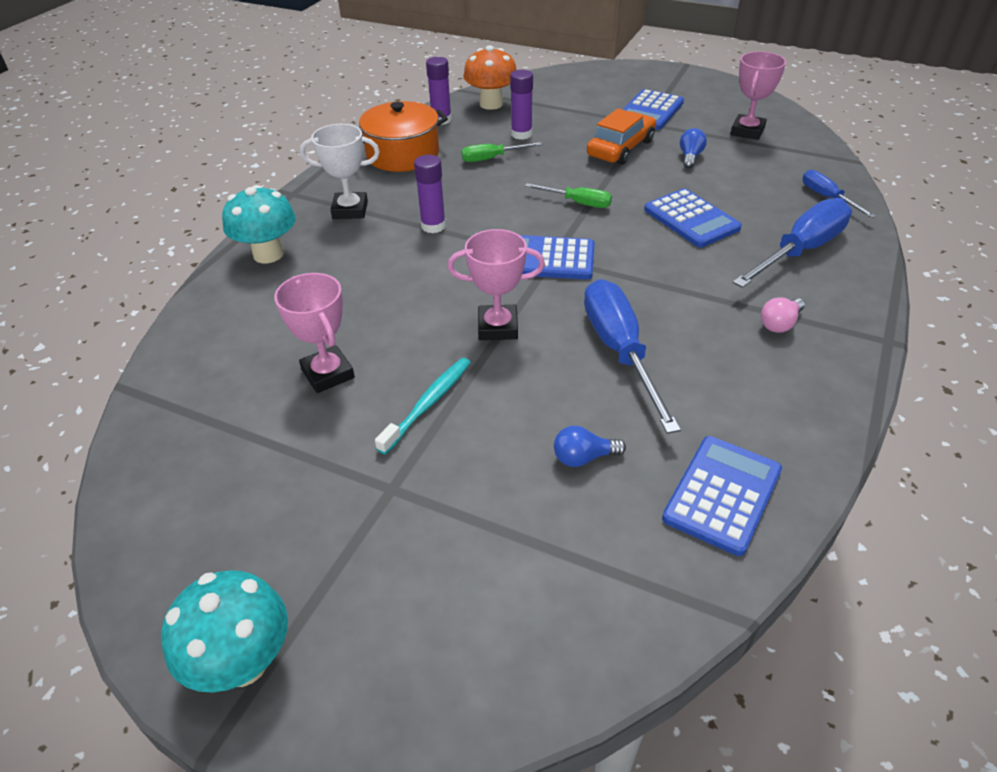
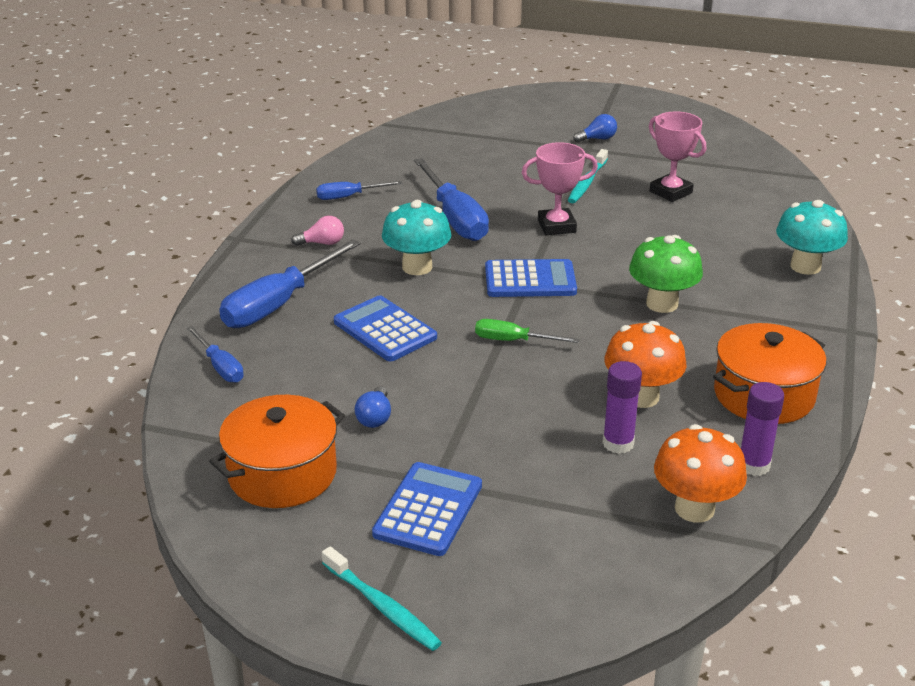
camera: 170 degrees right, 10 degrees down
(243, 662) = (622, 100): turquoise mushroom -> turquoise mushroom (417, 267)
(350, 210) = (765, 315): white trophy -> none
(433, 226) = (662, 304): purple glue stick -> green mushroom
(491, 158) = (641, 397): green screwdriver -> orange mushroom
(583, 458) = (474, 166): blue light bulb -> blue light bulb (597, 139)
(621, 148) = (470, 426): orange car -> none
(673, 79) = (382, 607): none -> turquoise toothbrush
(722, 494) = (388, 158): blue calculator -> none
(747, 131) = (282, 473): pink trophy -> orange pot
(767, 405) = (349, 197): none -> blue screwdriver
(780, 324) = (322, 243): pink light bulb -> pink light bulb turned 45 degrees clockwise

